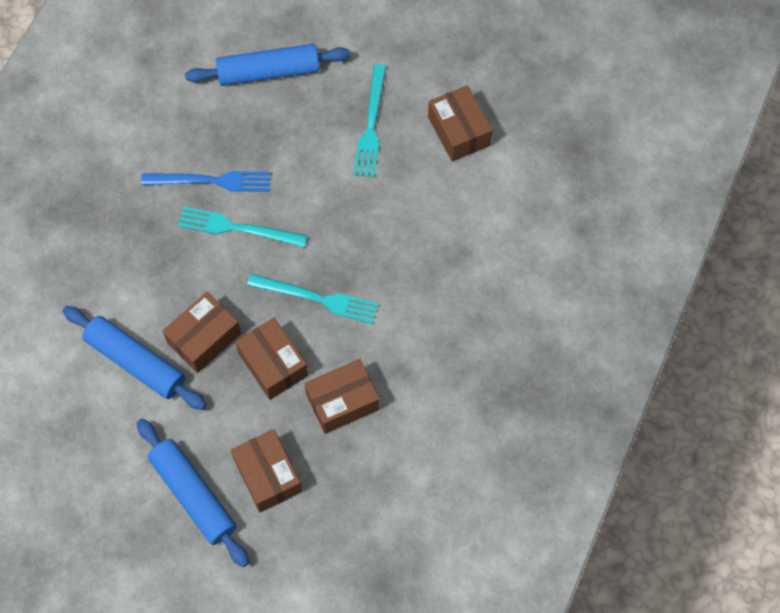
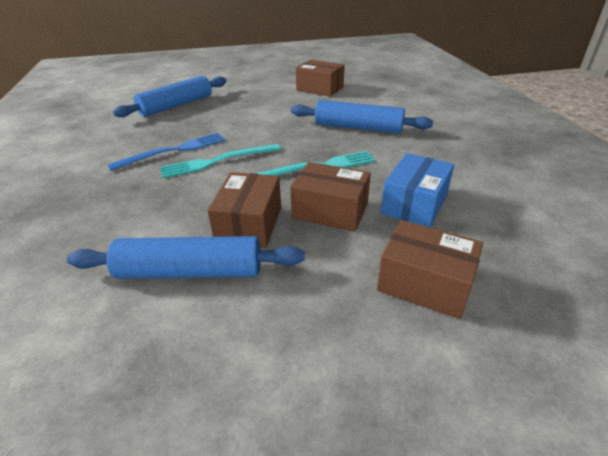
camera: 35 degrees left, 30 degrees down
(193, 495) = (372, 350): blue rolling pin -> blue rolling pin (358, 128)
(342, 402) = (414, 204): brown box -> blue box
(371, 125) = (266, 101): turquoise fork -> none

